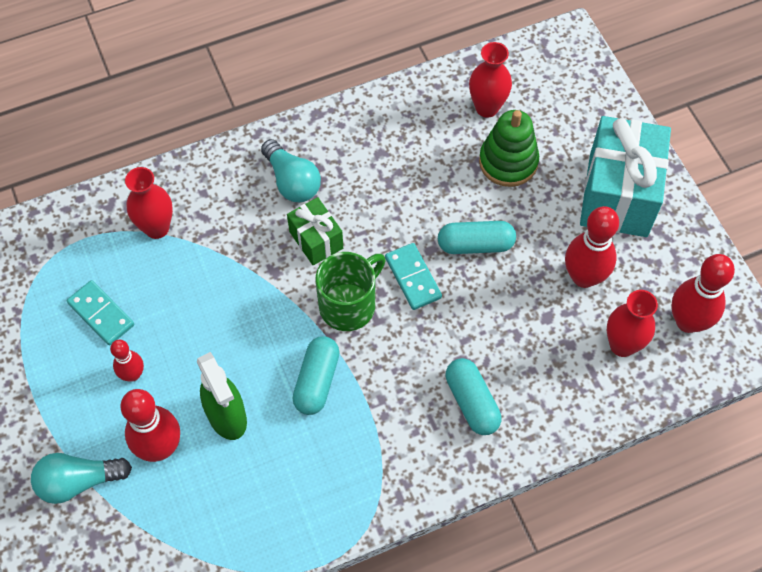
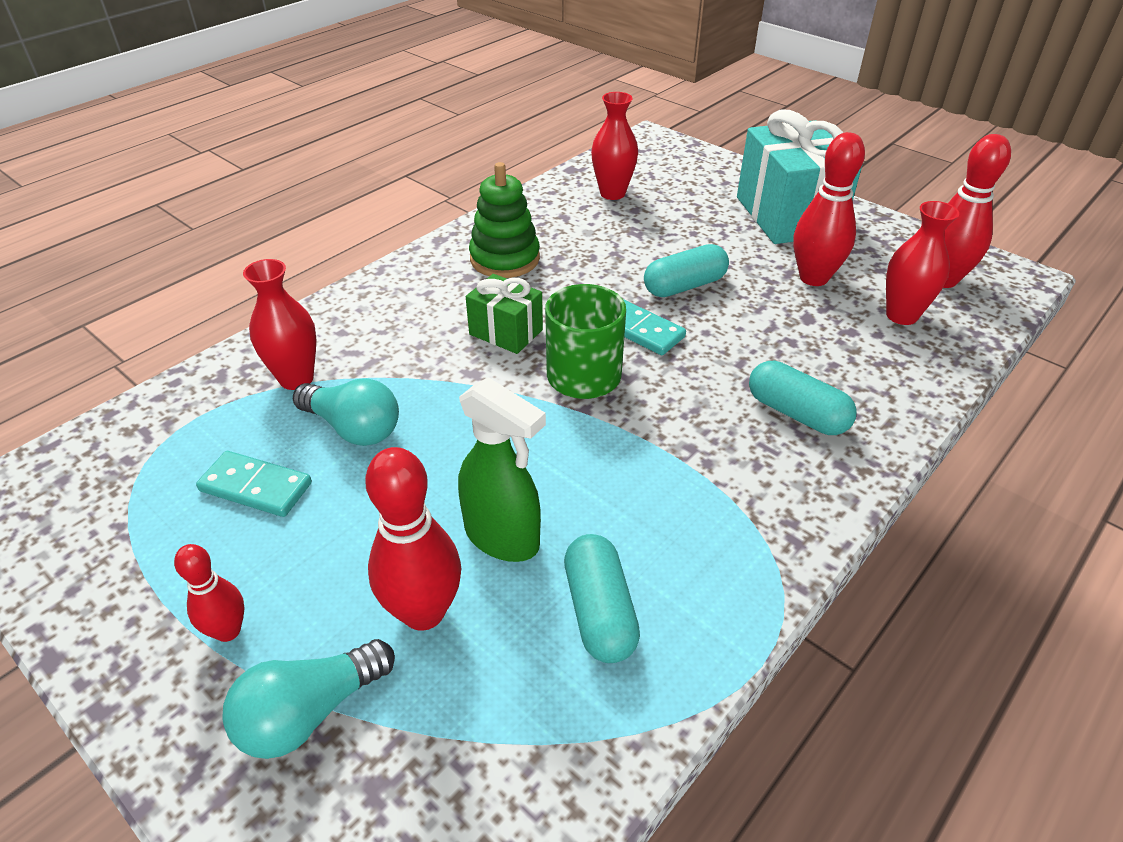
camera: 25 degrees left, 20 degrees down
(133, 374) = (336, 538): red bowling pin -> red bowling pin (228, 630)
(292, 181) = (445, 294): turquoise light bulb -> turquoise light bulb (353, 428)
(317, 381) = (598, 457): turquoise capsule -> turquoise capsule (599, 611)
(508, 162) = (664, 221): green stacking toy -> green stacking toy (505, 259)

